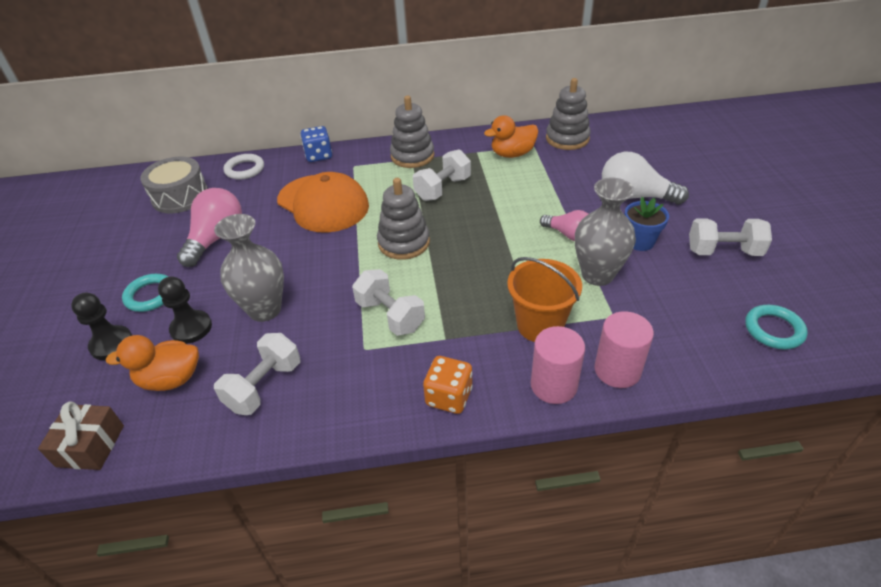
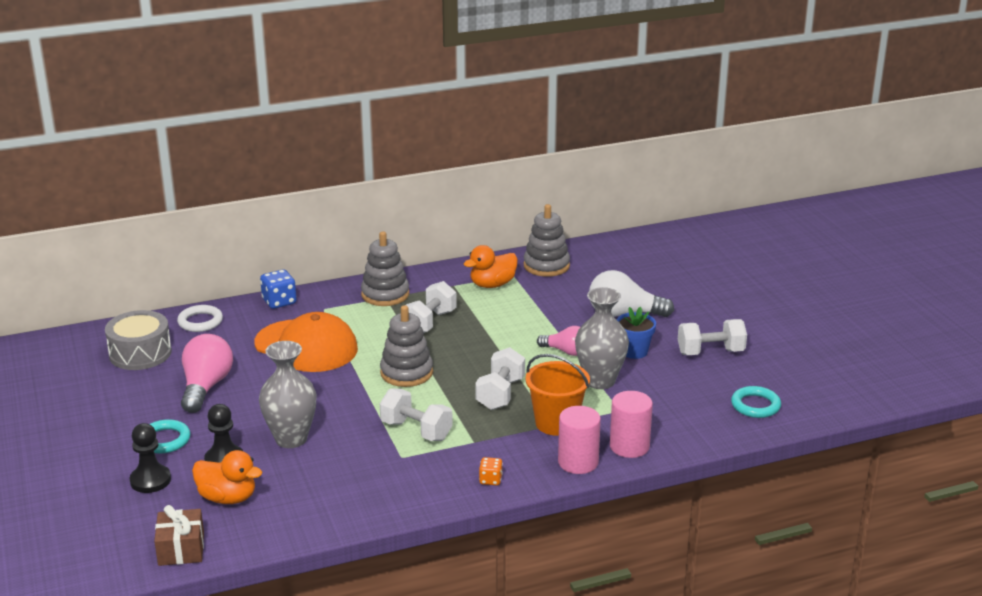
camera: 15 degrees left, 15 degrees down
(171, 379) = (228, 498): orange duck -> orange duck turned 135 degrees counterclockwise
(264, 386) = (321, 492): white dumbbell -> white dumbbell (500, 394)
(449, 397) = (490, 480): orange dice -> orange dice, size x0.60

